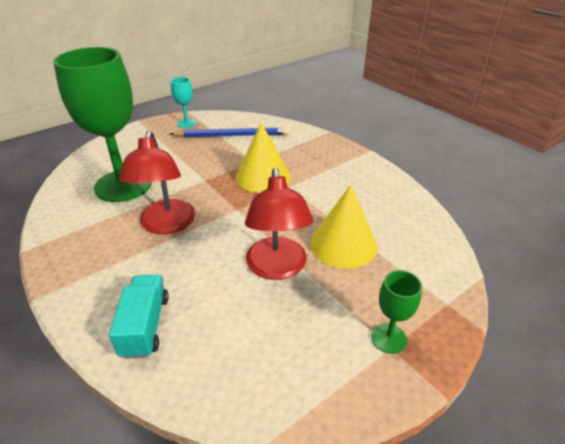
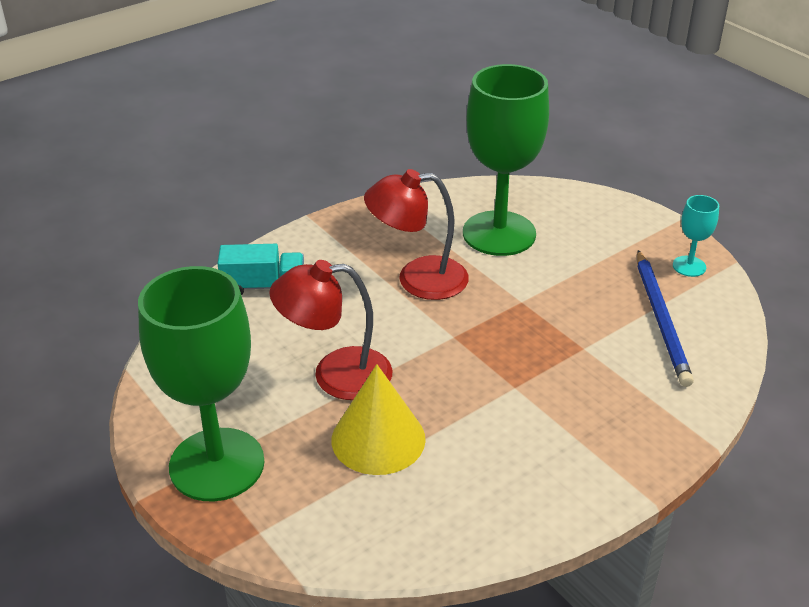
camera: 90 degrees right, 0 degrees up
(263, 177) = (537, 358): yellow cone -> none
(388, 338) = (217, 464): green goblet -> green goblet, size x2.32

